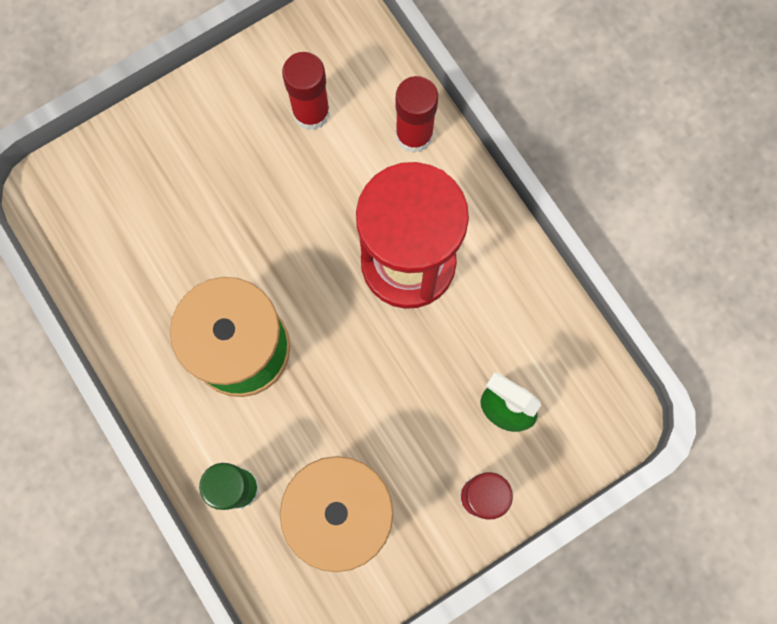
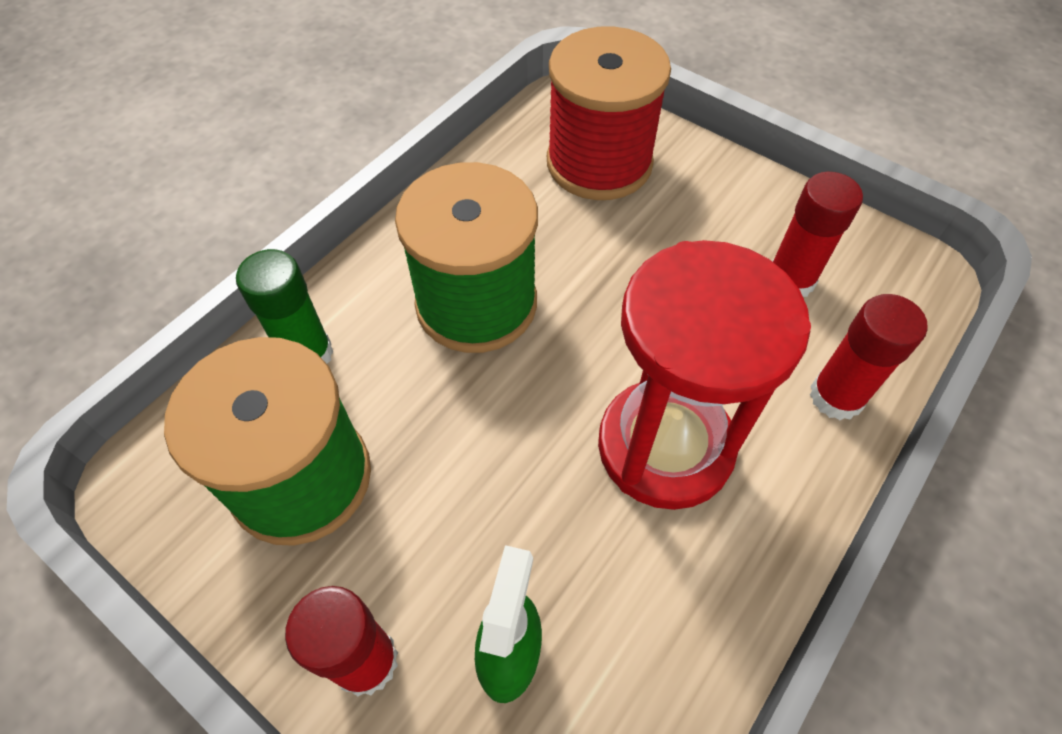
camera: 70 degrees right, 20 degrees down
(134, 199) = (599, 163): none -> red spool

